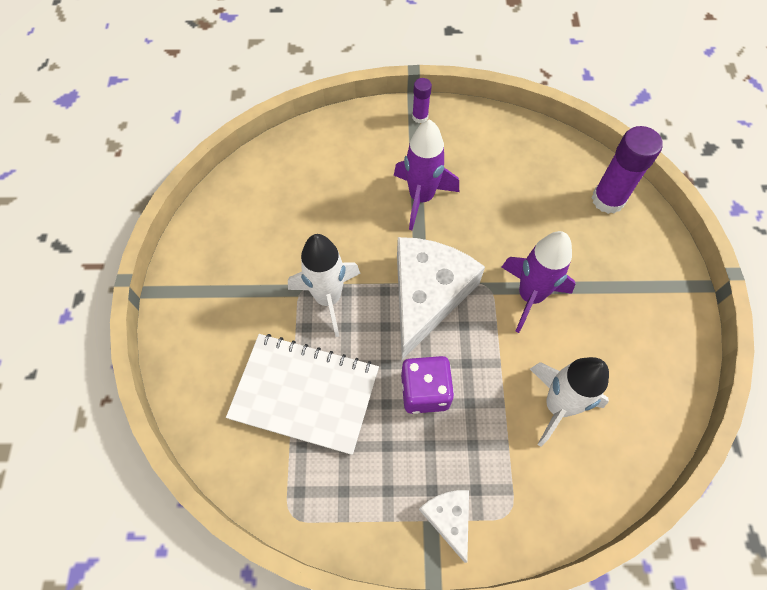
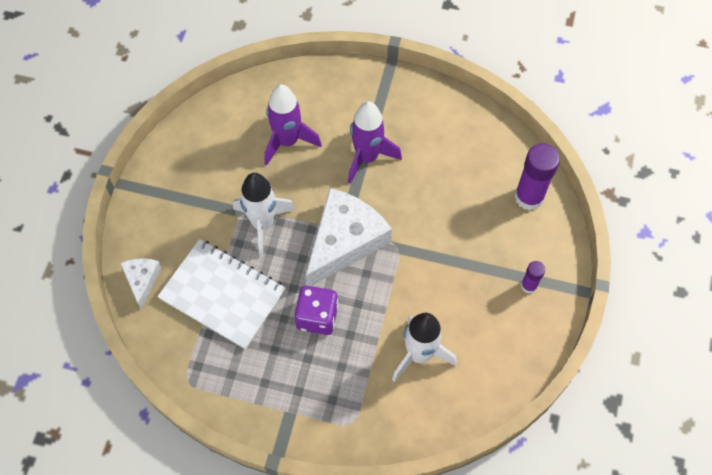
camera: 15 degrees right, 0 degrees up
(420, 117) = (390, 84): purple glue stick -> purple glue stick (528, 286)
(448, 518) = (304, 414): white cheese -> white cheese (142, 280)
(530, 296) = (429, 263): purple rocket -> purple rocket (287, 141)

